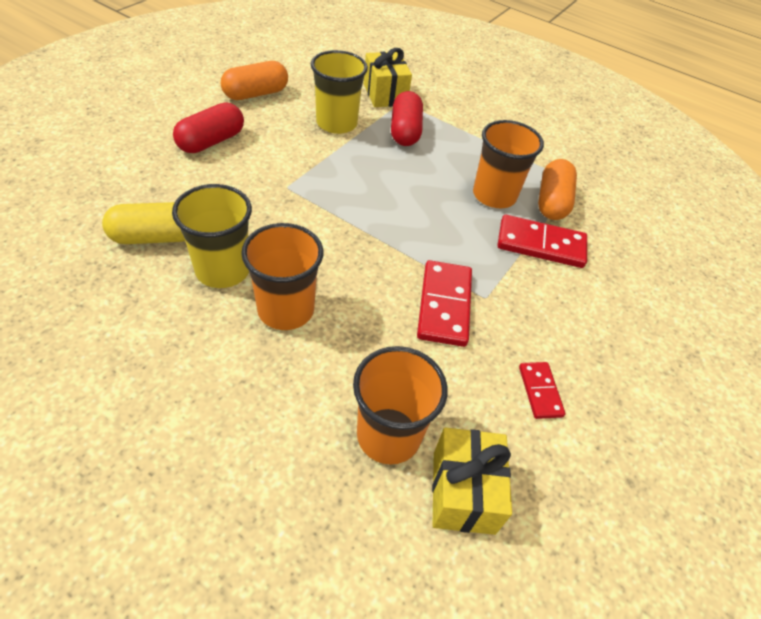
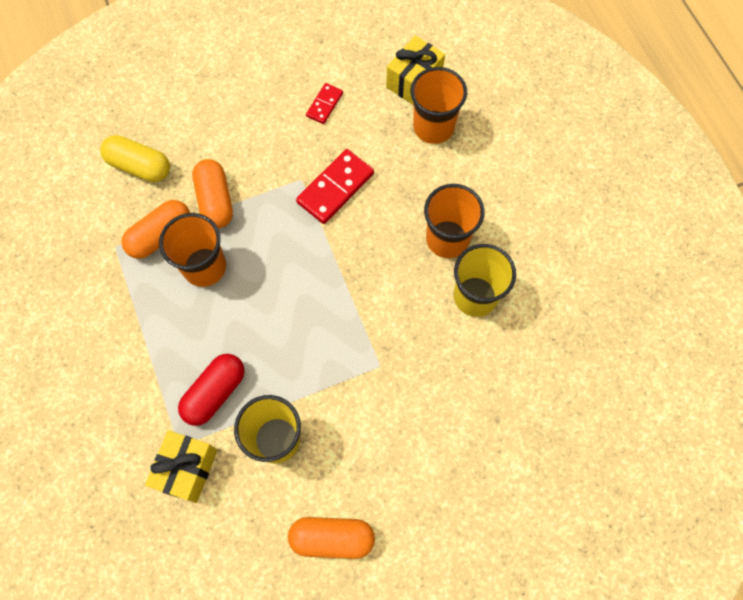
camera: 140 degrees left, 20 degrees up
(156, 237) = (513, 355): yellow capsule -> yellow capsule (139, 166)
(211, 141) = (418, 467): red capsule -> none
(540, 244) = (215, 200): red domino -> orange capsule

